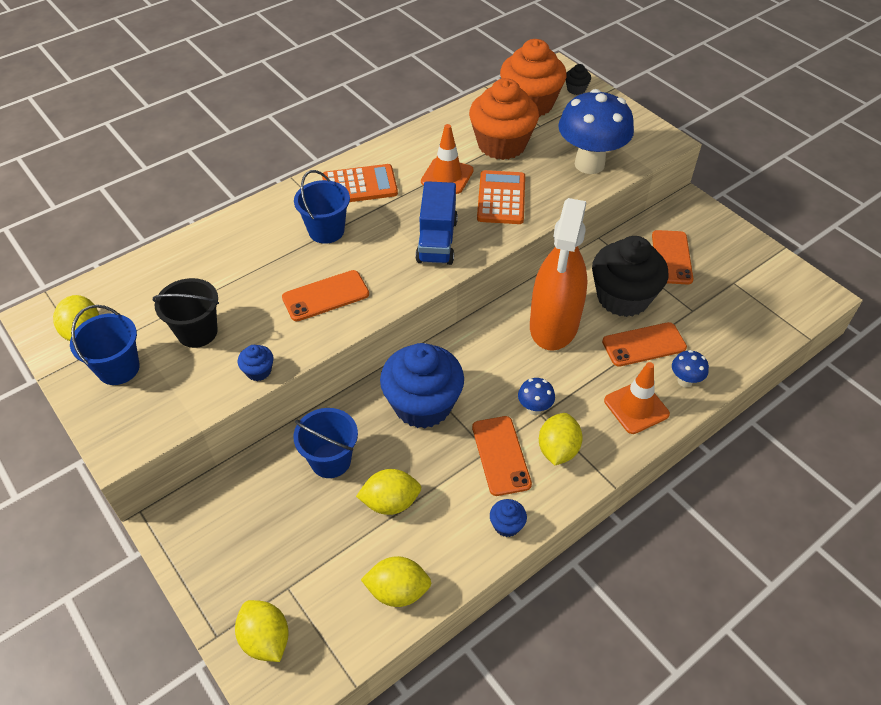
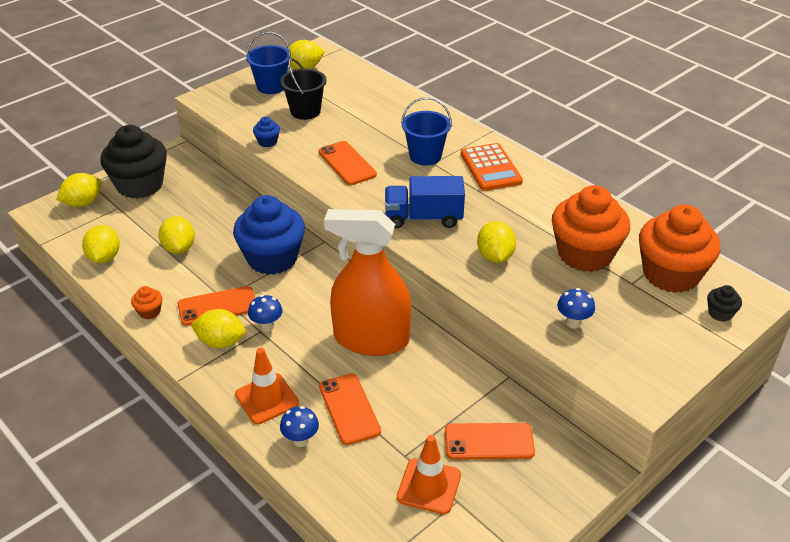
camera: 85 degrees right, 10 degrees down
(330, 460) = (220, 215): blue bucket -> none
(447, 176) = (519, 219): orange traffic cone -> orange traffic cone (429, 486)
(501, 198) = (495, 256): orange calculator -> yellow lemon
(506, 525) = (149, 311): blue cupcake -> orange cupcake
(589, 164) = (573, 323): blue mushroom -> blue mushroom, size x0.43
(623, 297) = (416, 394): black cupcake -> black cupcake (140, 185)

